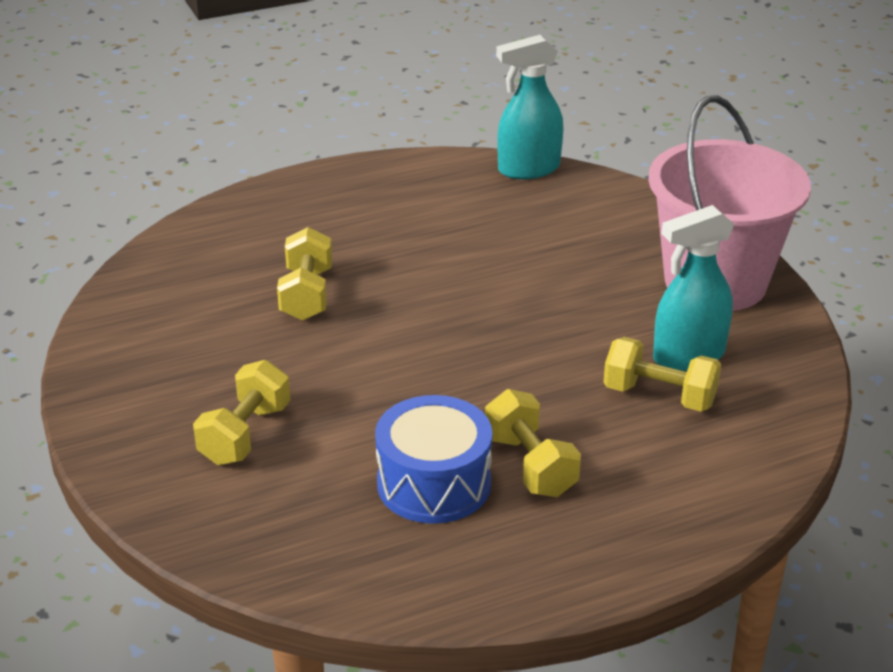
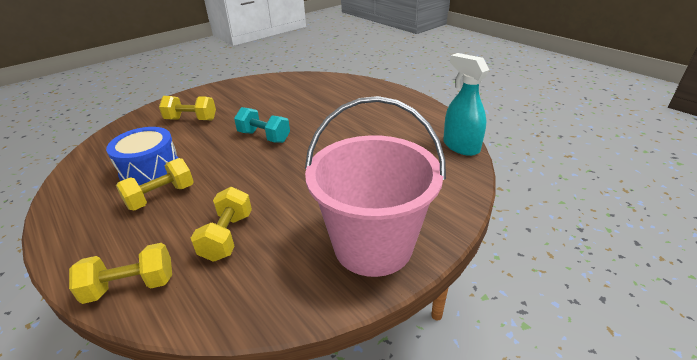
camera: 75 degrees right, 0 degrees up
(307, 295) = (298, 111): yellow dumbbell -> yellow dumbbell (131, 286)
(386, 343) = (264, 137): none -> turquoise dumbbell
(688, 356) = (274, 244): turquoise spray bottle -> none

